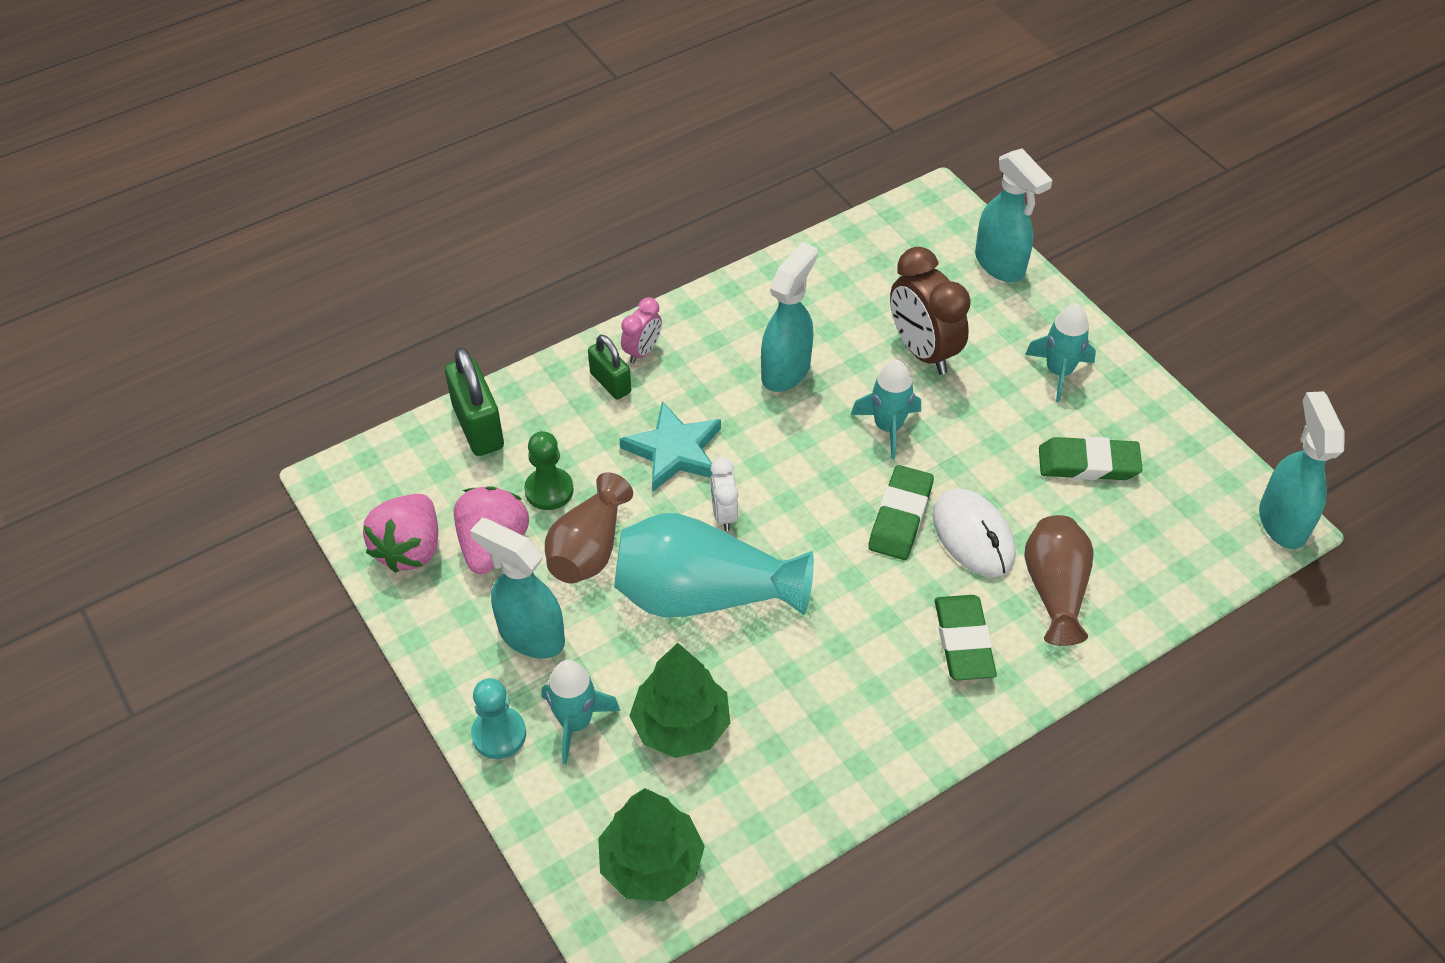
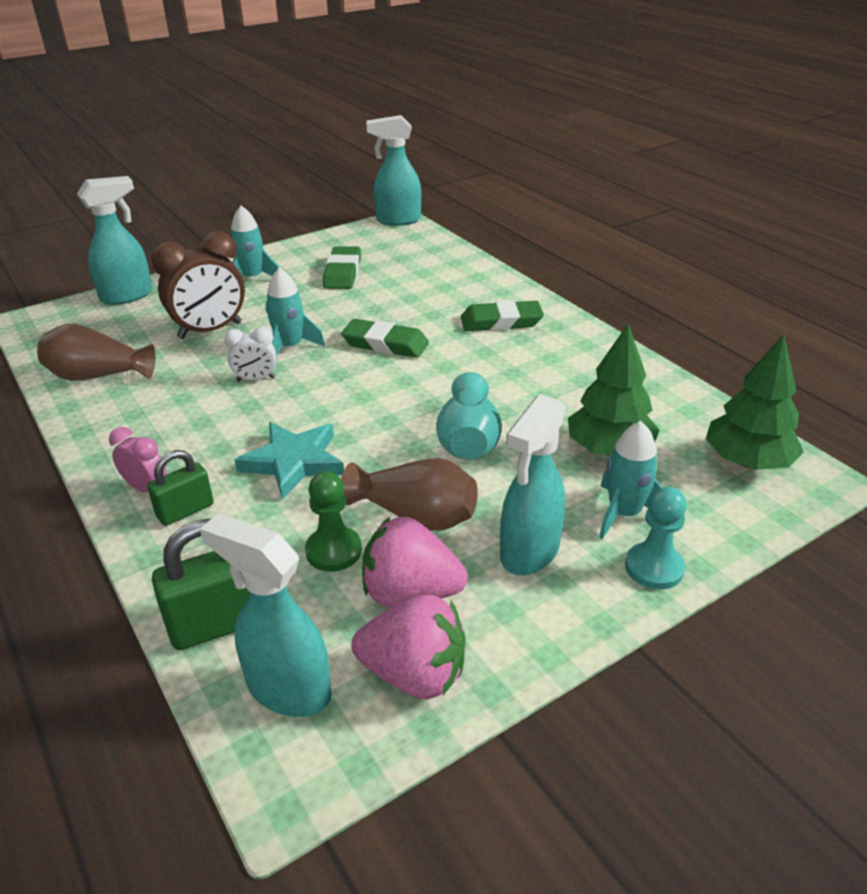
camera: 90 degrees left, 15 degrees down
(703, 595) = (468, 440): turquoise vase -> turquoise vase, size x0.66
(724, 514) = (376, 430): white clock -> white clock (256, 379)
(786, 370) = (208, 397): turquoise spray bottle -> turquoise spray bottle (287, 688)
(973, 536) = (405, 315): white mouse -> none
(1055, 590) = (453, 288): brown vase -> brown vase (98, 376)

